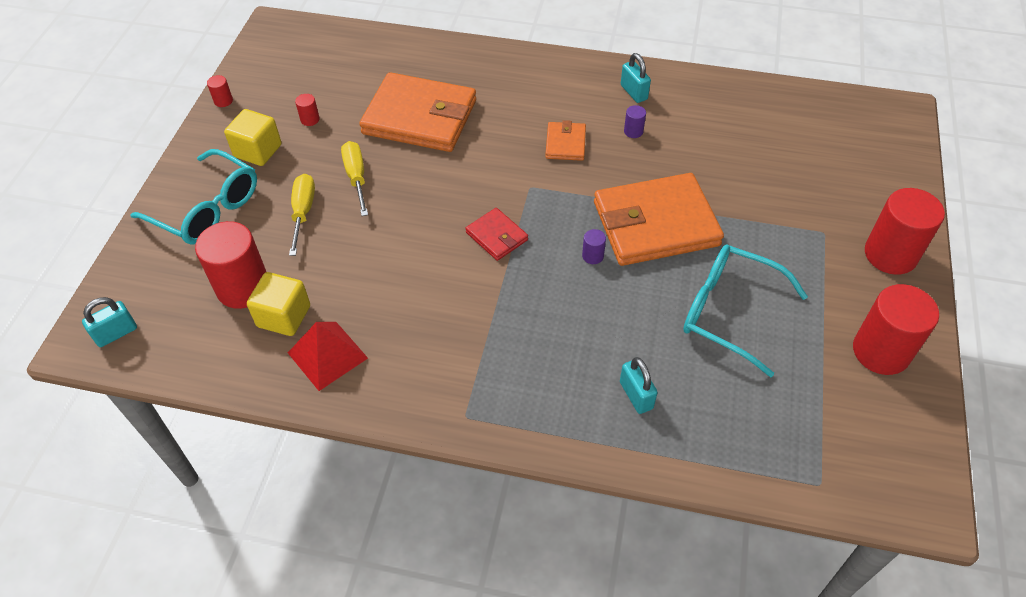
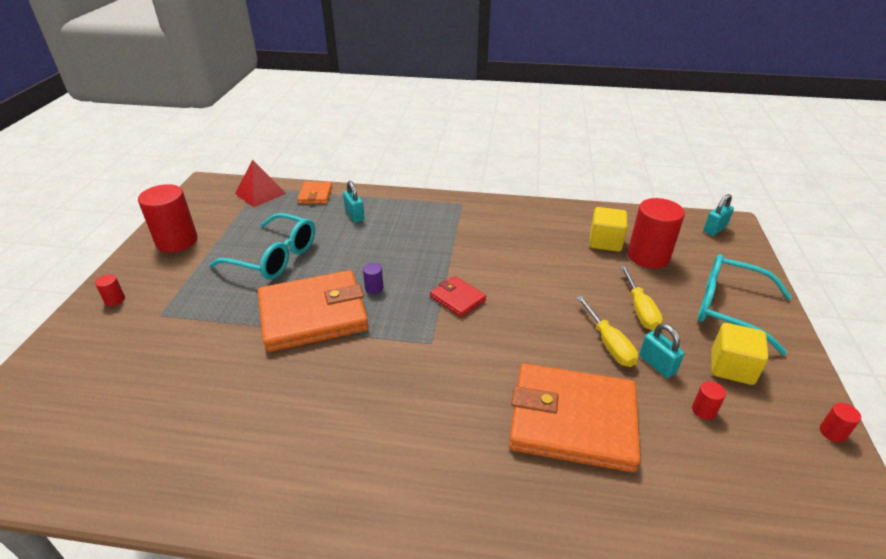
camera: 175 degrees right, 15 degrees down
(327, 355) = (561, 225): red pyramid -> red pyramid (260, 193)
(565, 143) = (393, 393): orange wallet -> orange wallet (315, 195)
(633, 131) = (311, 413): purple cylinder -> none
(634, 92) = (295, 476): turquoise padlock -> turquoise padlock (657, 364)
(890, 254) = (115, 300): red cylinder -> red cylinder, size x0.42

